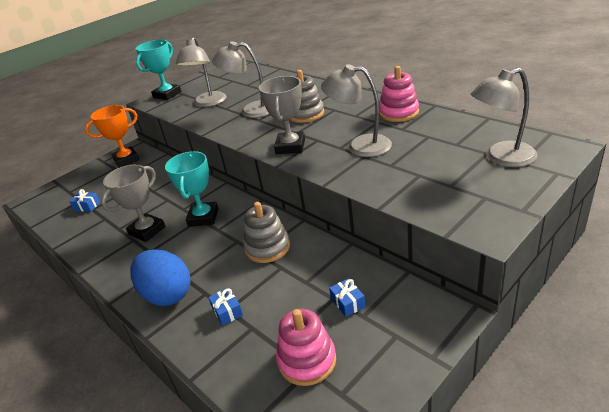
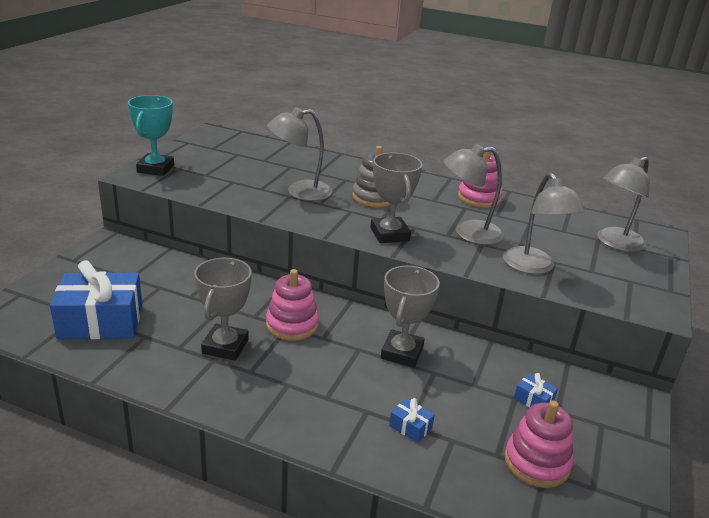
camera: 30 degrees left, 5 degrees down
(87, 206) = (101, 321): blue gift -> blue gift, size x2.45
(126, 160) = (112, 257): orange trophy -> none
(167, 294) = (319, 419): blue egg -> none
(203, 217) = (292, 325): turquoise trophy -> pink stacking toy
(208, 103) = (230, 182): grey lamp -> grey lamp (533, 267)
(267, 247) = (402, 353): grey stacking toy -> grey trophy

